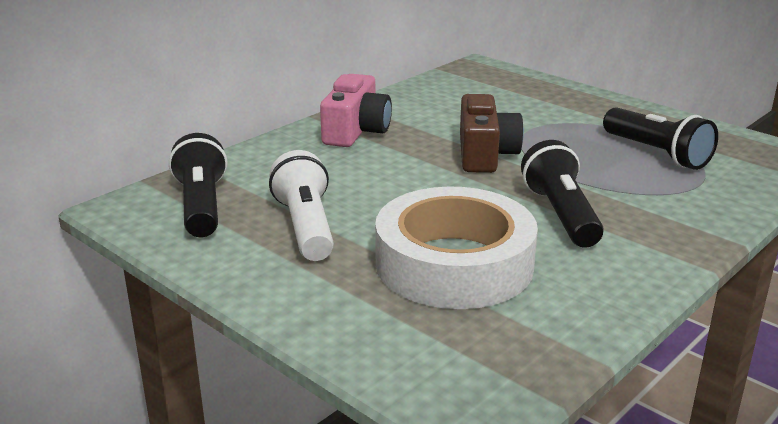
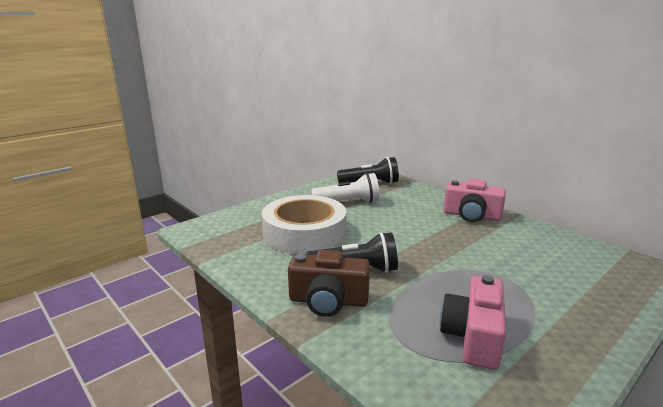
camera: 95 degrees right, 5 degrees down
(485, 154) = (447, 254): brown camera -> brown camera (328, 301)
(656, 154) = (473, 337): black flashlight -> pink camera

